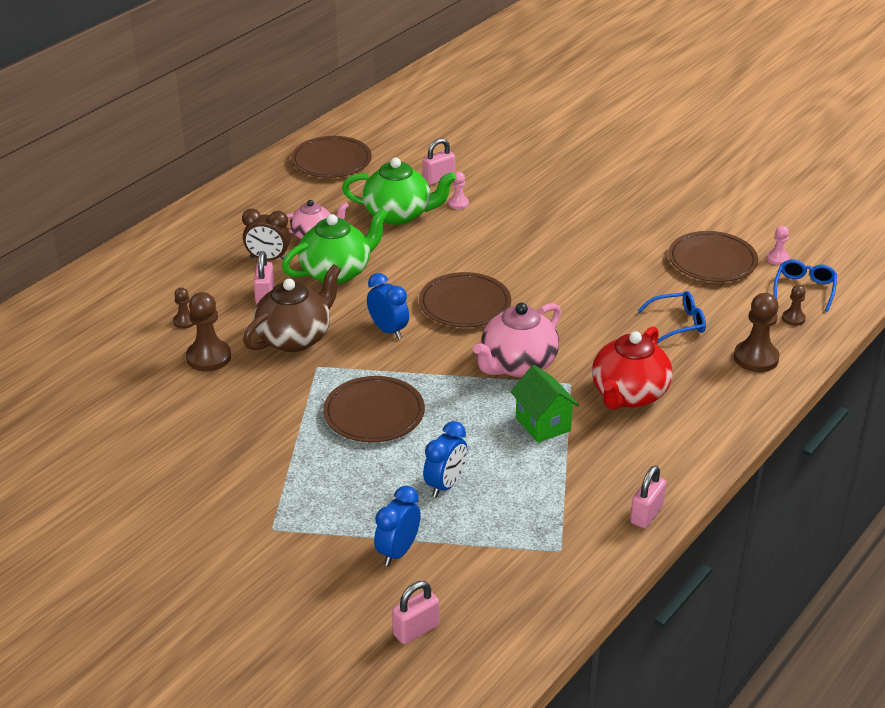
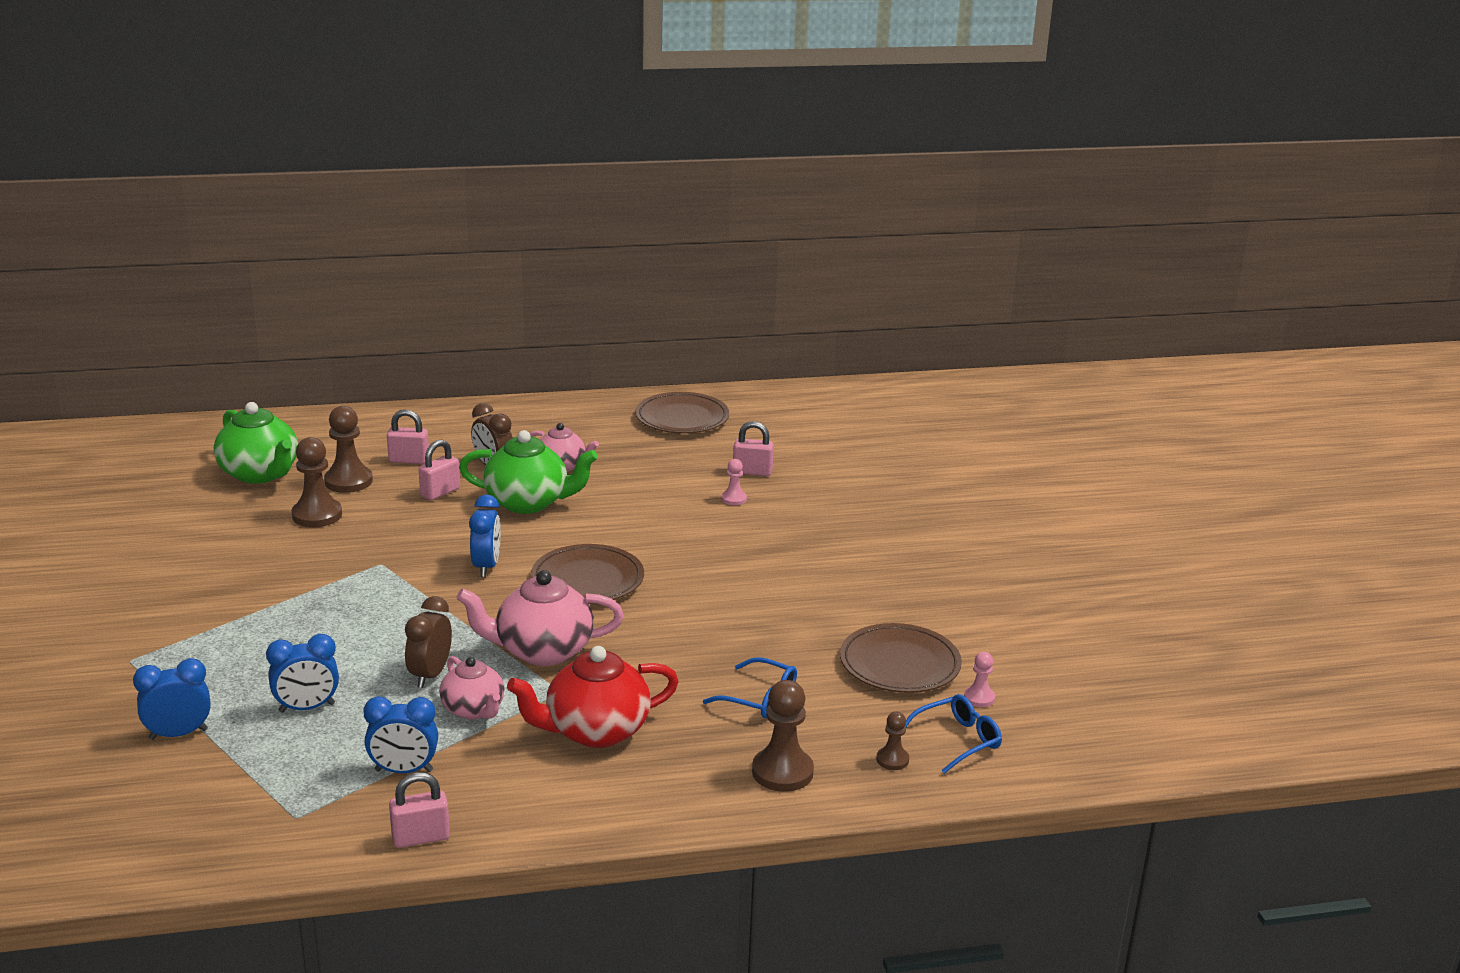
camera: 40 degrees right, 10 degrees down
(185, 321) = (348, 481): brown pawn -> brown pawn, size x1.86
(295, 338) = (404, 534): brown teapot -> none
(374, 414) = (356, 622): brown plate -> none
(398, 214) = (663, 483): green teapot -> green teapot (260, 474)
(416, 630) = (80, 800): pink padlock -> pink padlock (409, 460)
(480, 419) = (430, 675): none -> brown clock
(543, 424) = (474, 710): green house -> pink teapot
(569, 484) = (404, 771): none -> blue clock

